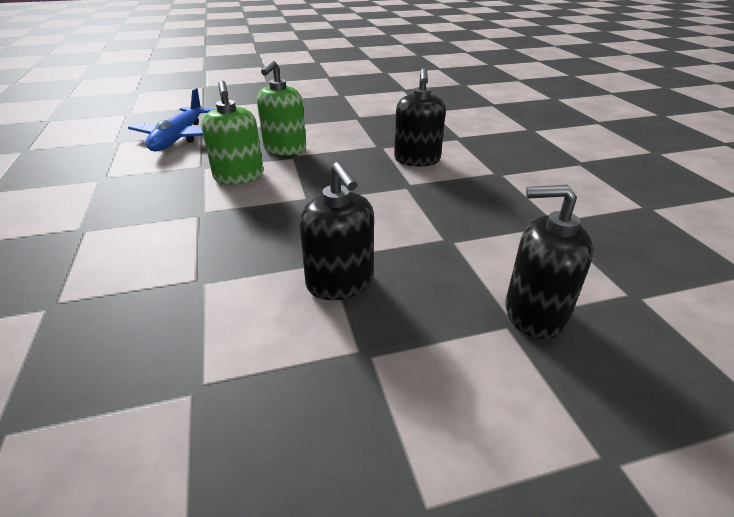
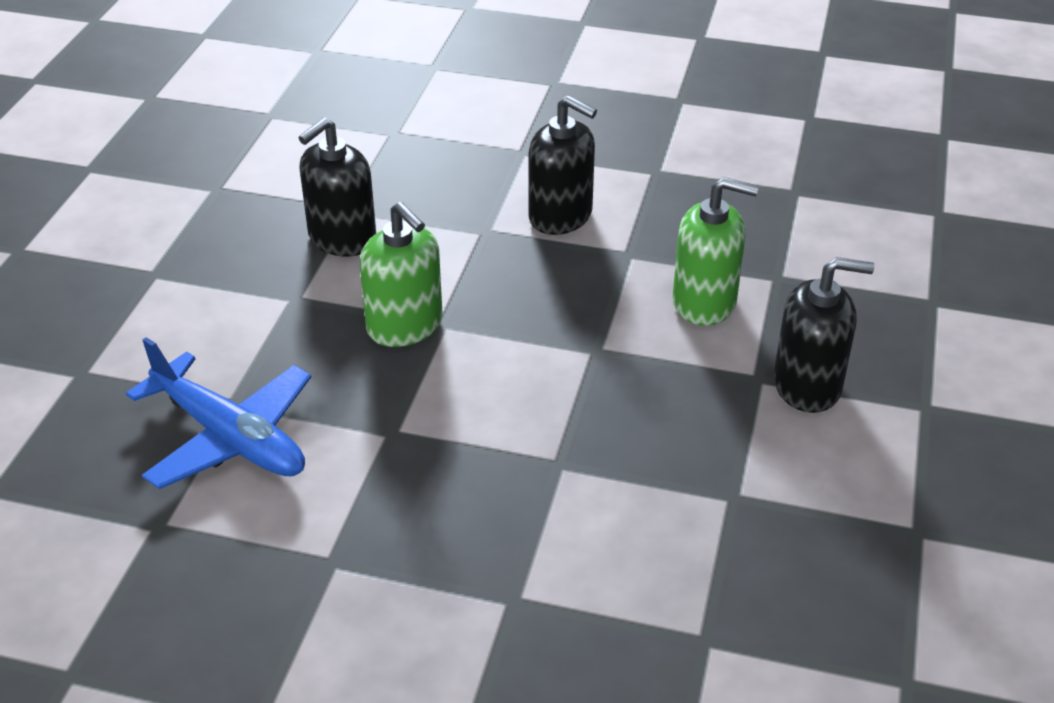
camera: 60 degrees left, 5 degrees up
(239, 176) = (467, 400): green soap dispenser -> green soap dispenser (704, 302)
(534, 314) = (930, 281): black soap dispenser -> black soap dispenser (342, 238)

